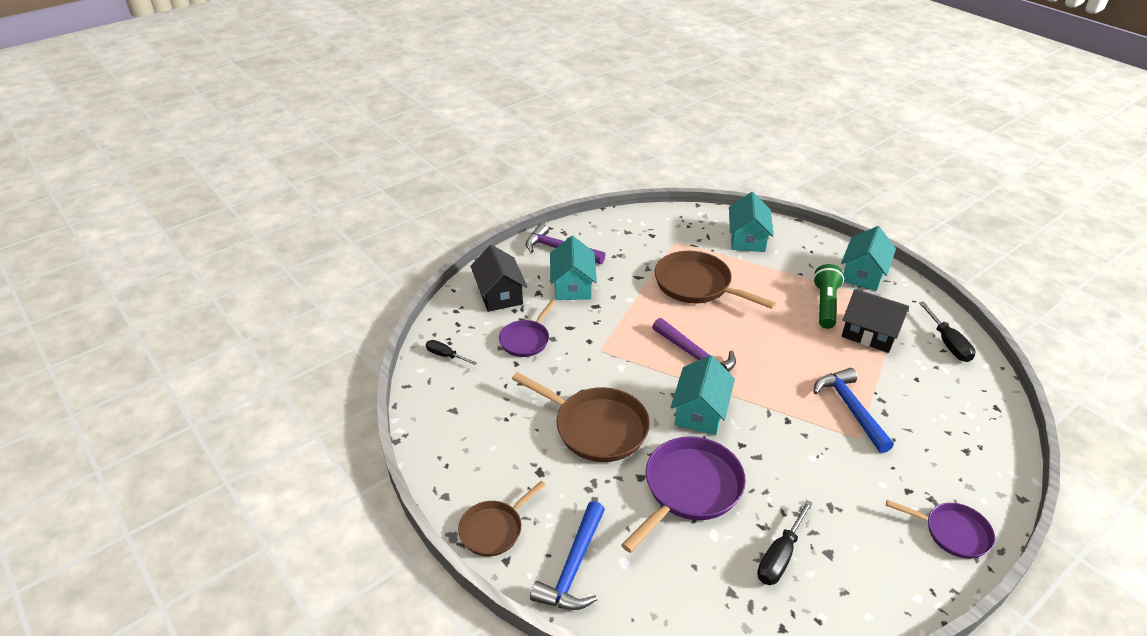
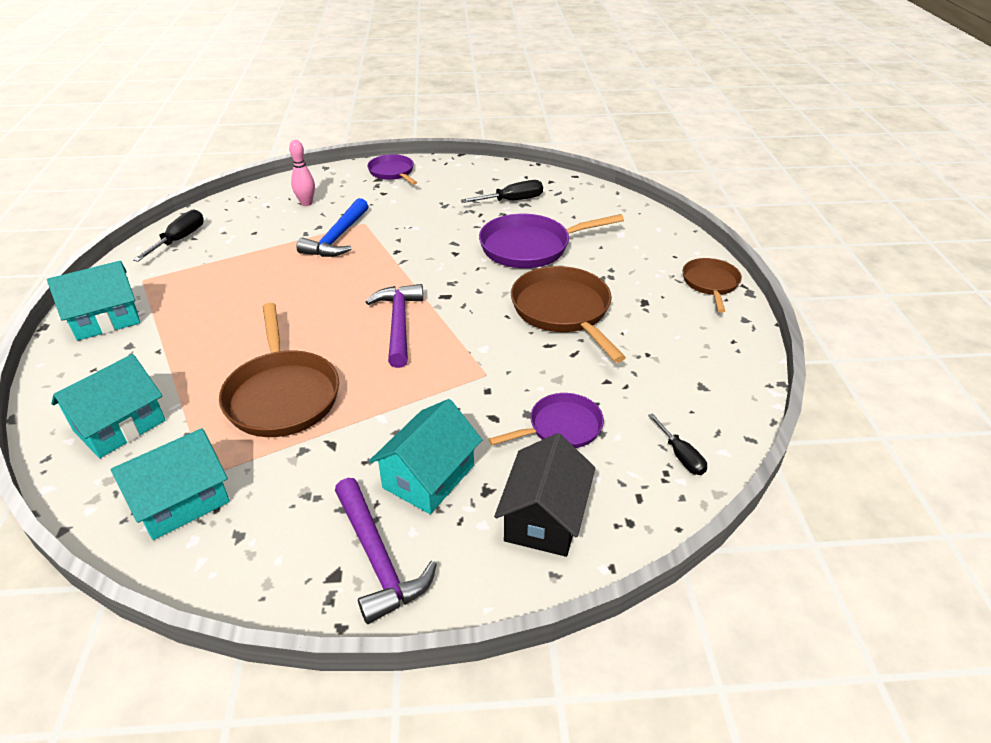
camera: 145 degrees left, 0 degrees up
(494, 529) = (710, 283): brown pan -> brown pan turned 75 degrees counterclockwise
(573, 568) = (661, 244): blue hammer -> none
(700, 411) = (457, 284): turquoise house -> turquoise house (181, 501)
(825, 305) = (201, 310): green flashlight -> none
(869, 333) = (219, 272): black house -> none
(942, 434) = (306, 203): none -> pink bowling pin

